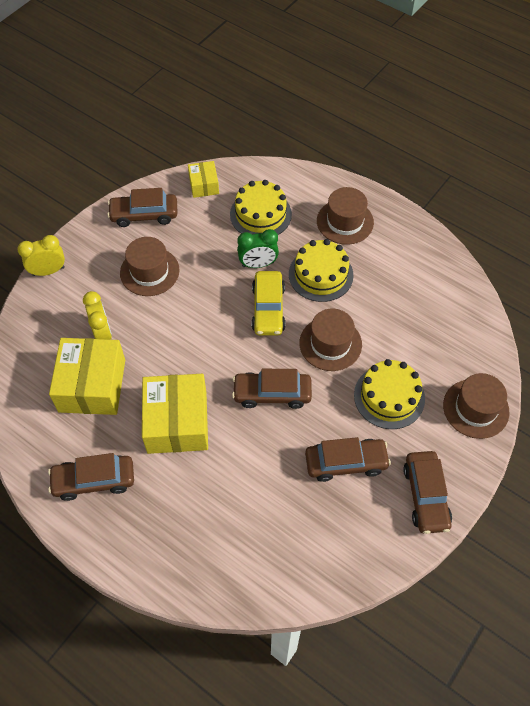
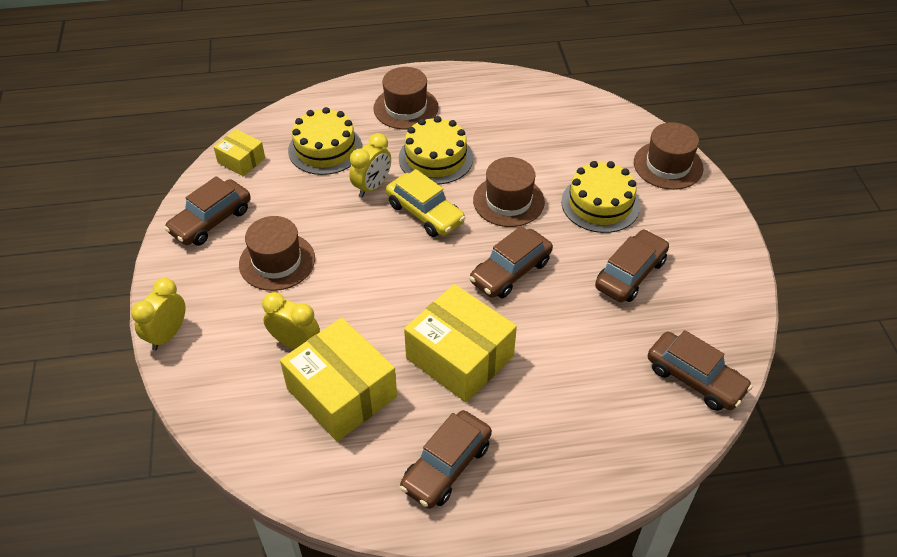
camera: 45 degrees left, 10 degrees down
(258, 264) = (372, 187): green clock -> yellow clock
(425, 496) = (712, 249): brown car -> brown car (695, 379)

